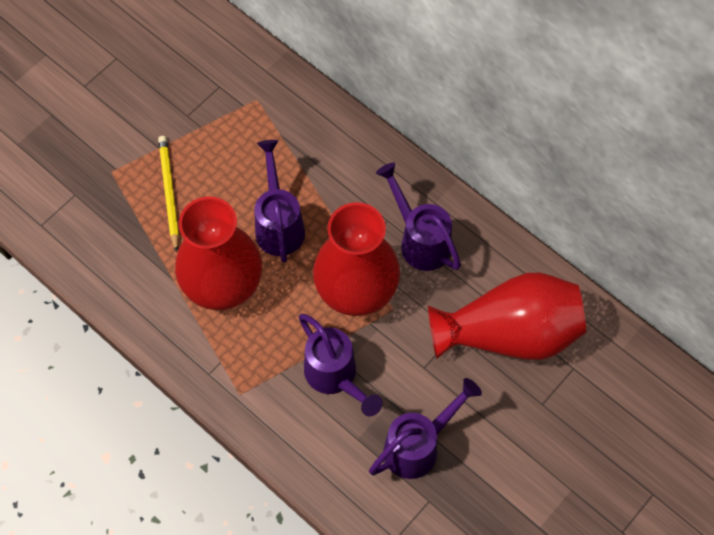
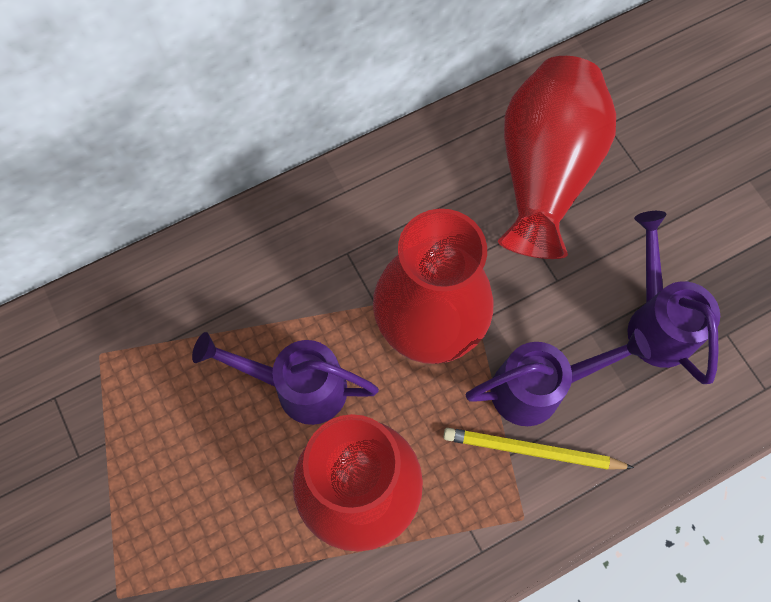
camera: 70 degrees left, 5 degrees up
(169, 192) = (188, 521): yellow pencil -> yellow pencil (532, 451)
(419, 240) = (389, 226): purple watering can -> none

